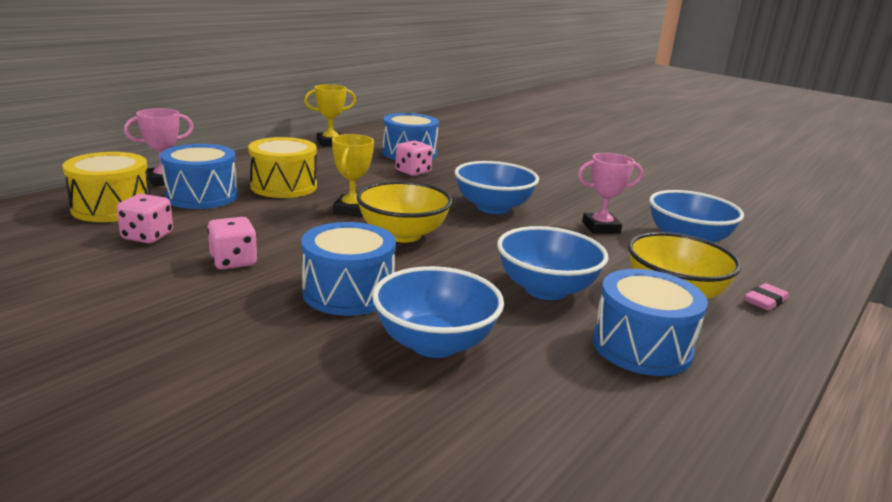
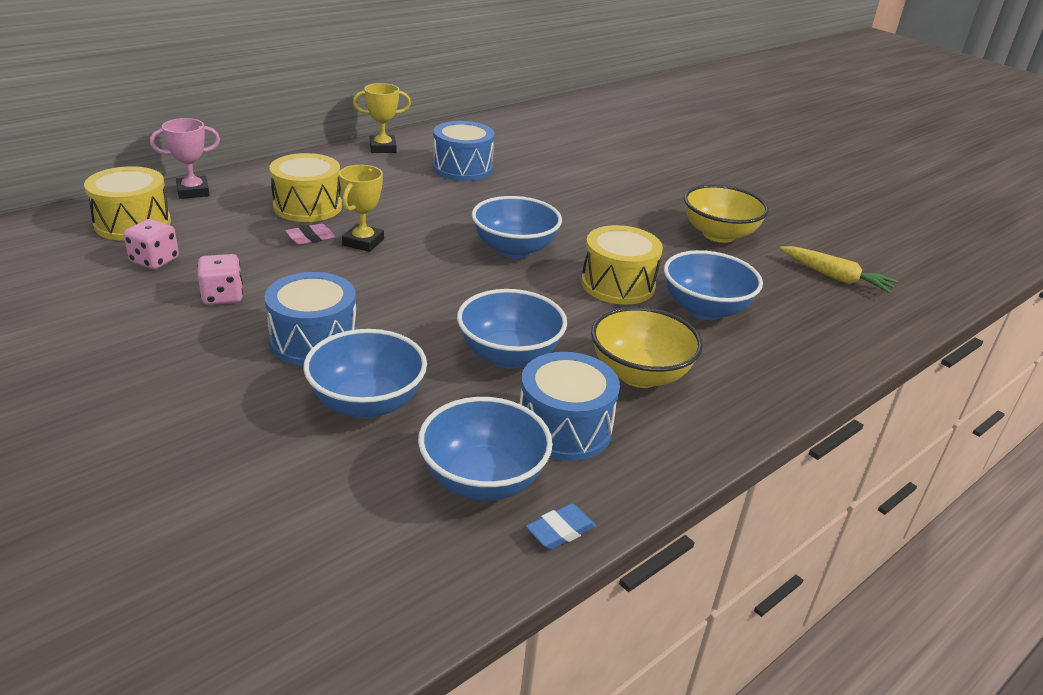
camera: 10 degrees right, 10 degrees up
(201, 196) = (221, 214): blue drum -> none
(402, 234) = (400, 277): yellow bowl -> yellow bowl (718, 234)
(413, 172) = (453, 195): pink dice -> none
(598, 403) = (483, 480): none -> blue bowl
(601, 227) = (618, 284): pink trophy -> yellow drum
(710, 444) = (560, 530): none -> blue eraser
(765, 301) = (735, 391): pink eraser -> pink eraser (310, 237)
(768, 211) = (835, 277): none -> yellow carrot

